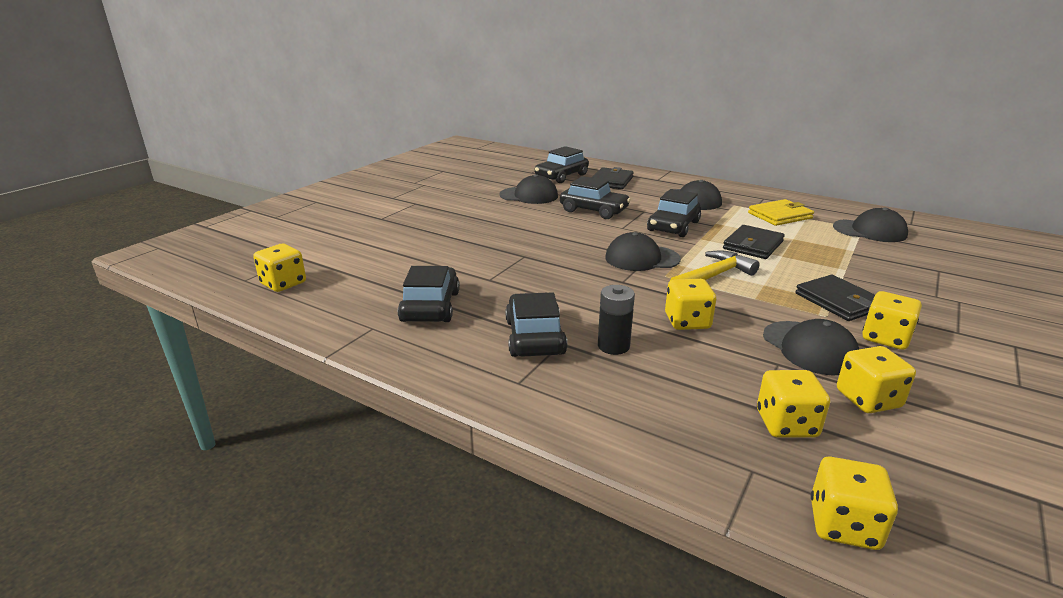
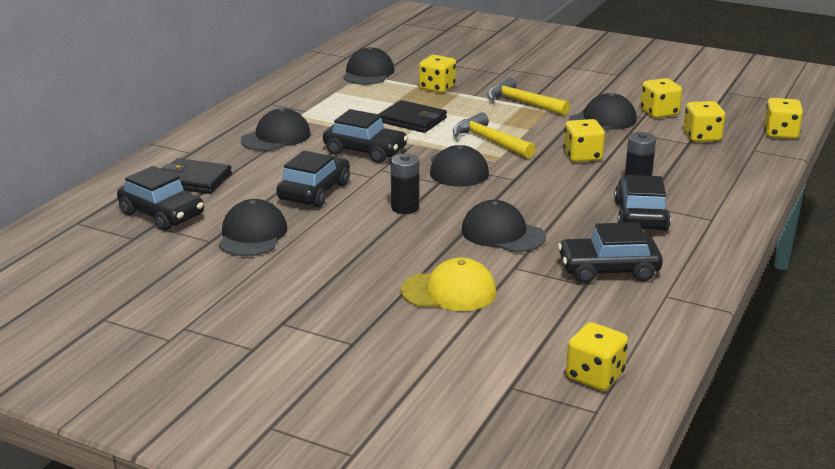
camera: 95 degrees left, 0 degrees up
(427, 245) = (449, 291): none -> yellow cap
(511, 268) = (502, 233): none -> black cap
(534, 337) = (640, 216): black car -> black car turned 105 degrees clockwise
(564, 236) = (405, 208): none -> black battery
(780, 215) = (328, 102): yellow wallet -> none
(838, 301) = (522, 103): black wallet -> yellow hammer
(885, 338) = (576, 97): yellow dice -> yellow dice (437, 88)

